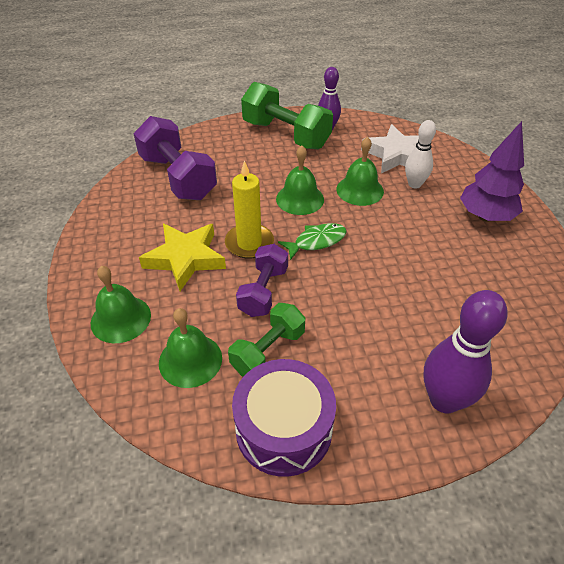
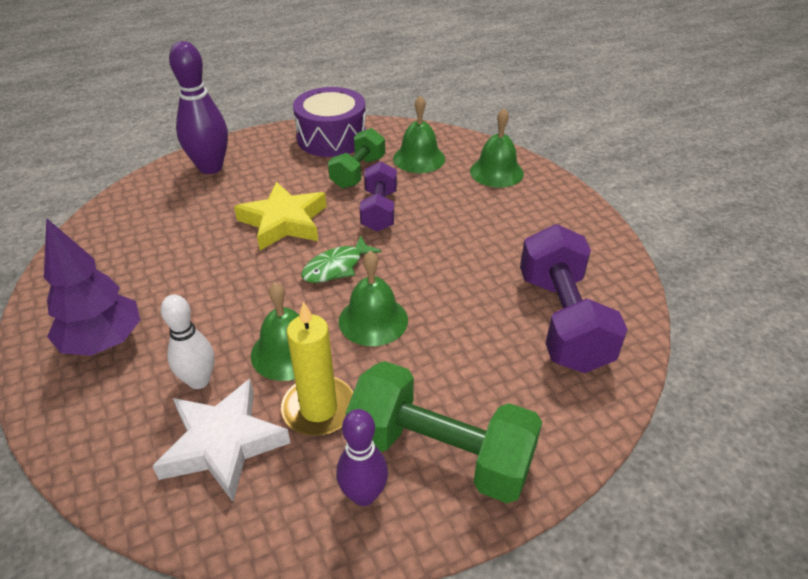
camera: 165 degrees right, 5 degrees down
(178, 177) = (563, 321): purple dumbbell -> purple dumbbell turned 45 degrees clockwise
(185, 258) = (475, 225): yellow star -> yellow star (284, 222)
(249, 243) = (415, 251): yellow candle -> yellow candle (319, 409)

